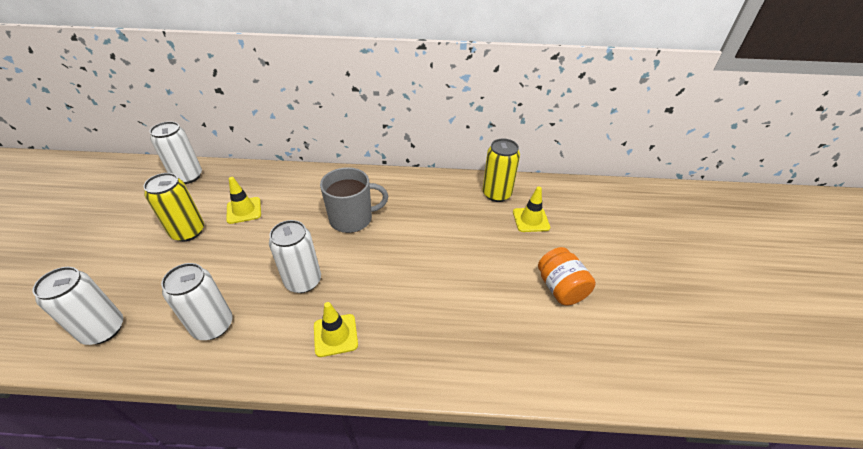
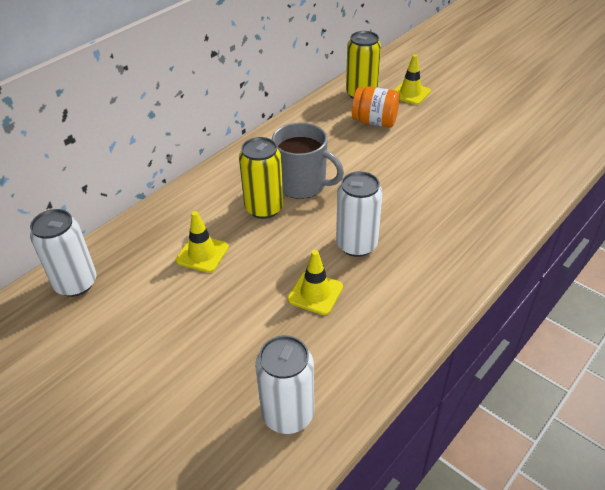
camera: 50 degrees left, 0 degrees up
(188, 231) = (190, 308): yellow can -> yellow can (264, 208)
(213, 325) = (359, 323): white can -> none
(335, 335) = (440, 247): yellow traffic cone -> yellow traffic cone (315, 293)
(352, 219) = (302, 184): grey mug -> grey mug turned 90 degrees clockwise
(560, 288) = (493, 116): orange jar -> orange jar (374, 122)

